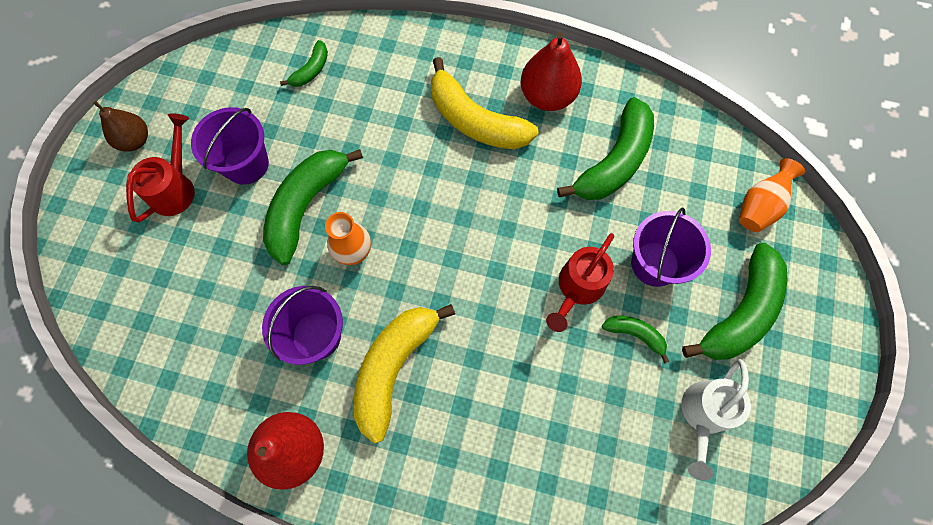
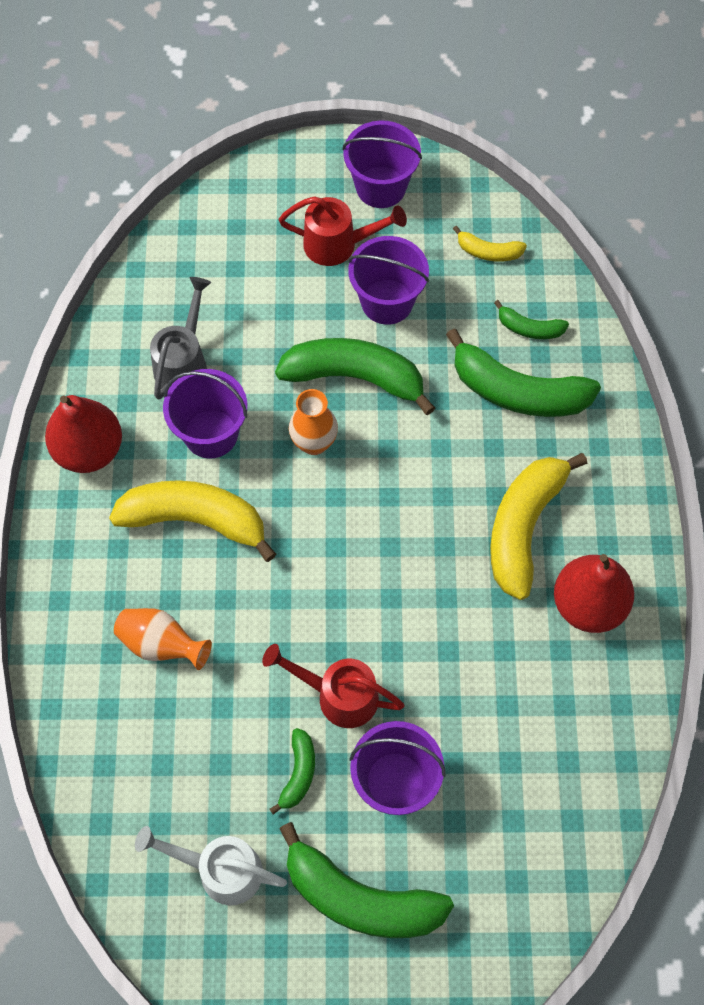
camera: 75 degrees right, 5 degrees down
(135, 140) = (381, 187): brown pear -> purple bucket
(232, 79) = (488, 252): none -> yellow banana
(238, 344) = (183, 363): none -> grey watering can
(614, 161) = (521, 706): green banana -> green banana (517, 391)
(759, 206) = (515, 905): orange vase -> orange vase (162, 644)

